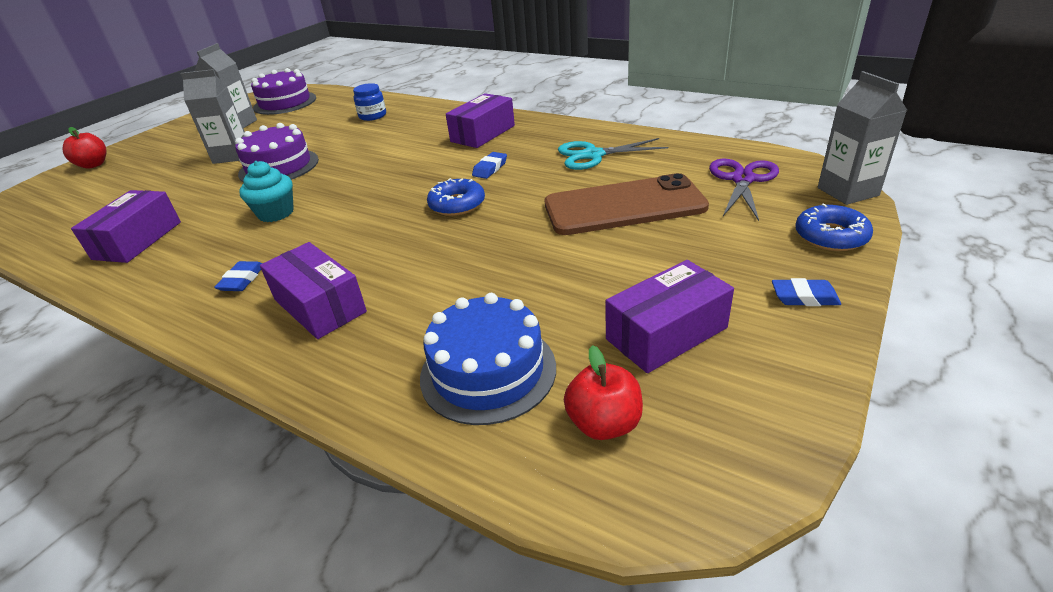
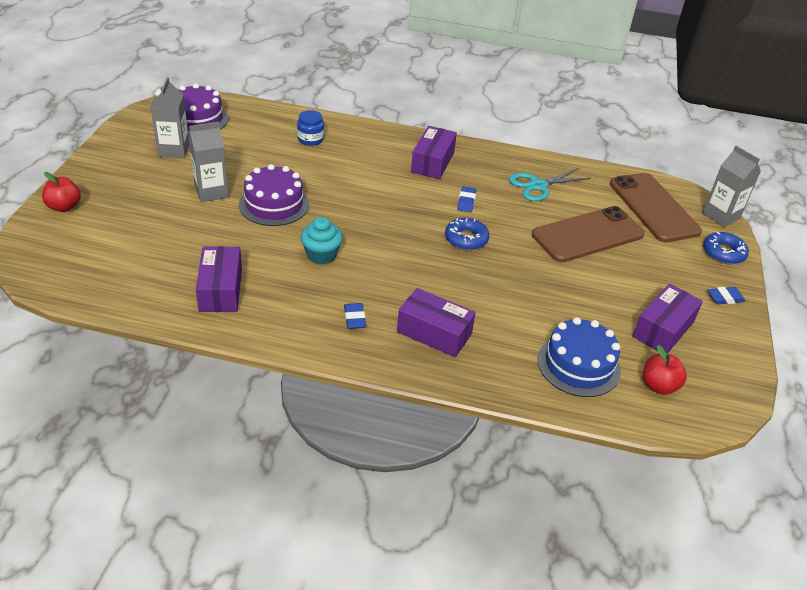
camera: 25 degrees left, 5 degrees up
(742, 179) = (653, 207): purple scissors -> brown phone

